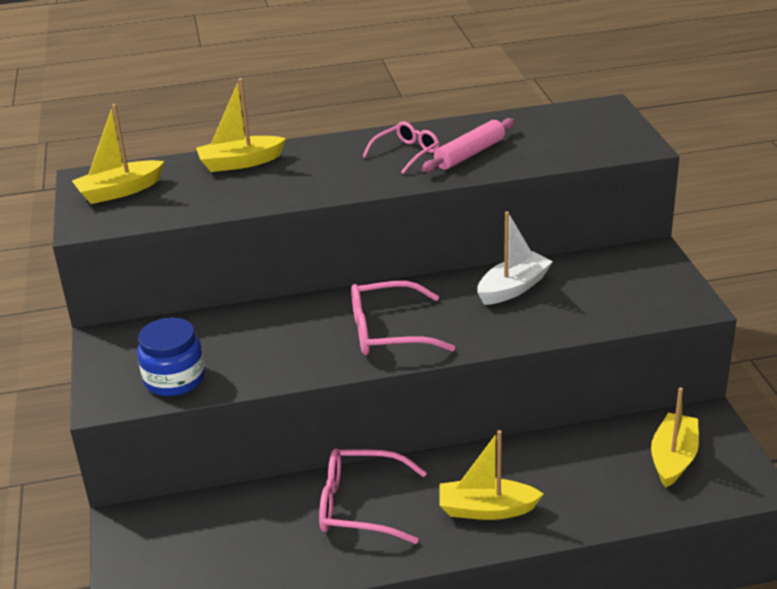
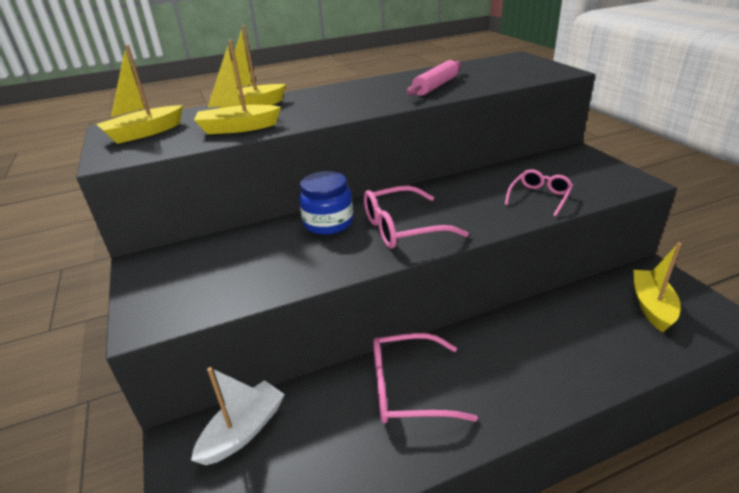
camera: 10 degrees left, 0 degrees up
(174, 379) = (214, 292): blue jar -> blue jar (328, 222)
(406, 153) = (385, 90): pink glasses -> pink glasses (539, 197)
(486, 509) = (523, 375): yellow boat -> yellow boat (238, 128)
(513, 288) = (489, 185): white boat -> white boat (243, 431)

